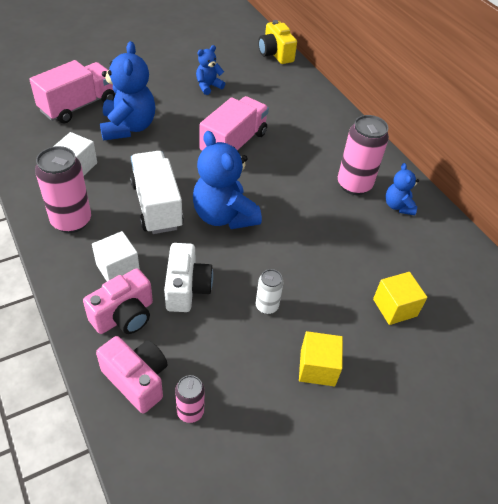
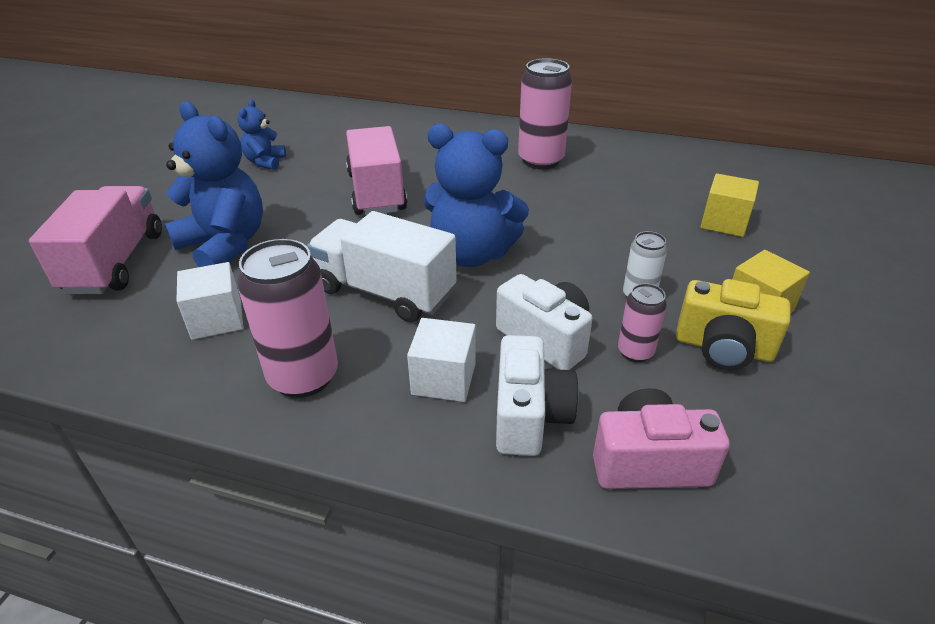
camera: 40 degrees left, 10 degrees down
(124, 316) = (529, 416): pink camera -> white camera
(190, 411) = (742, 439): pink can -> pink can (635, 352)
(275, 54) = (296, 105): yellow camera -> yellow camera (723, 348)
(398, 206) = (599, 155): blue teddy bear -> none

